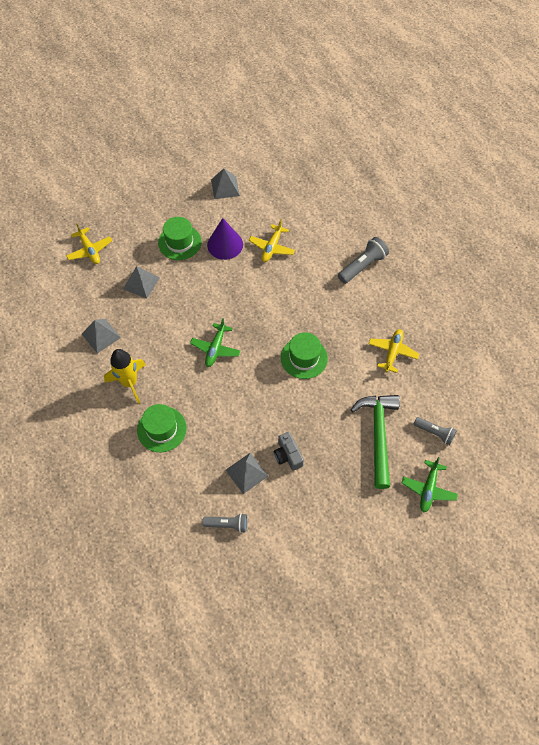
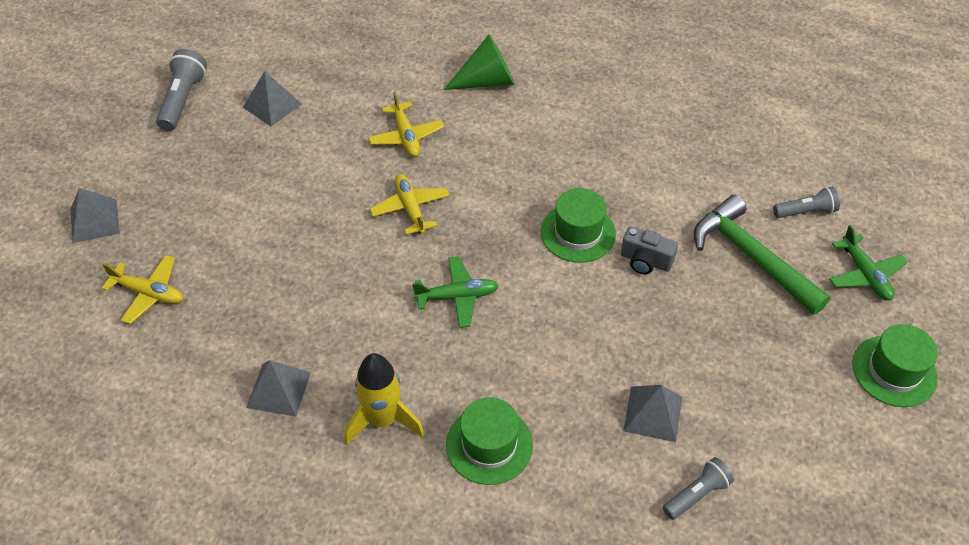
camera: 40 degrees left, 10 degrees down
(141, 283) = (270, 286): grey pyramid -> grey pyramid (94, 221)
(179, 242) = (275, 204): green hat -> green hat (894, 371)
(215, 348) = (457, 296): green plane -> green plane turned 75 degrees counterclockwise
(225, 244) = (341, 169): purple cone -> none
(288, 455) = (679, 356): grey camera -> grey camera (645, 261)
(342, 243) = (487, 81): none -> green cone
(362, 266) = (537, 91): grey flashlight -> grey flashlight (183, 100)
(392, 352) = (670, 159): yellow plane -> yellow plane (410, 209)

